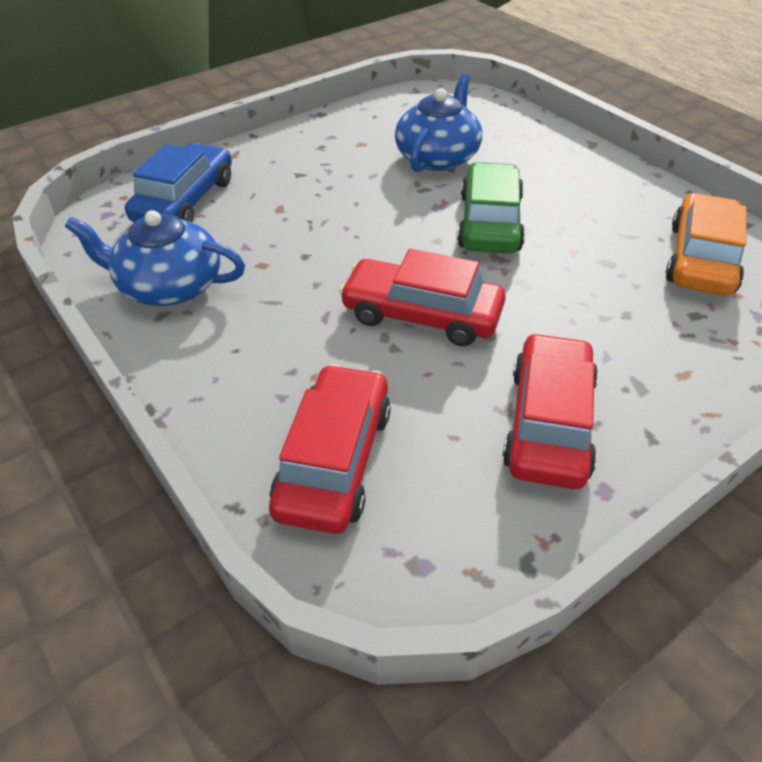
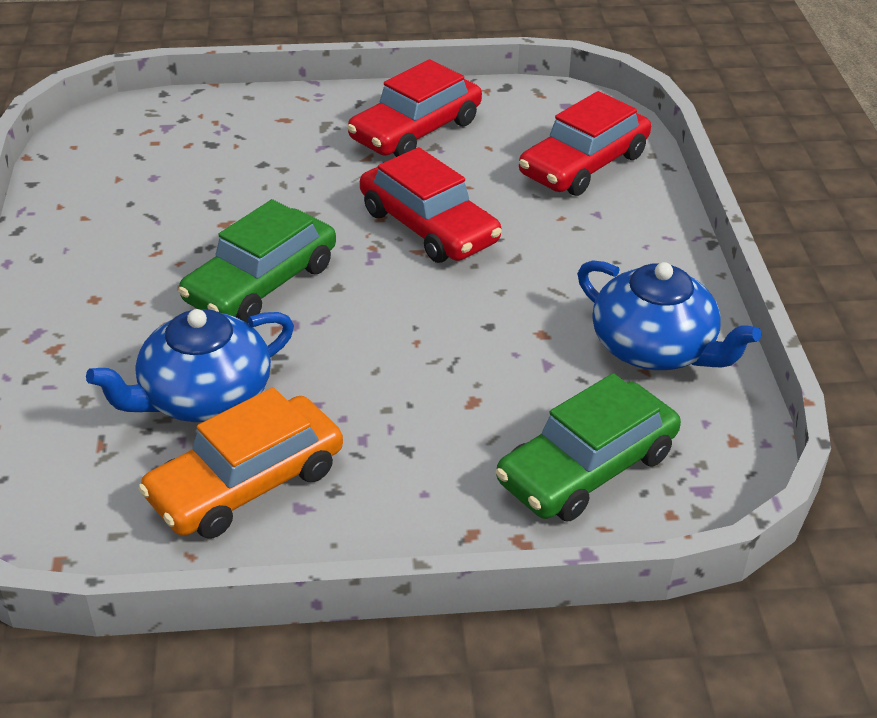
camera: 150 degrees left, 5 degrees down
(185, 200) = (586, 467): blue car -> green car
(701, 259) = (130, 174): orange car -> orange car (246, 483)

